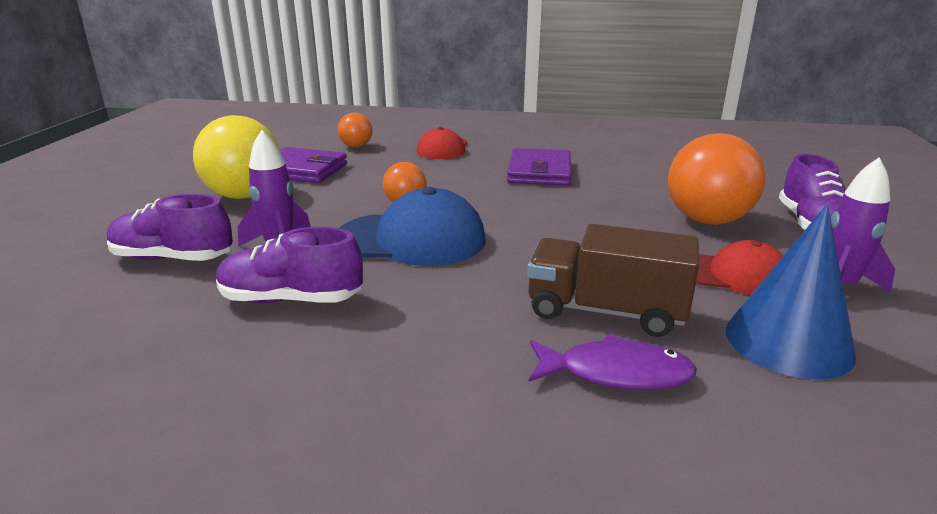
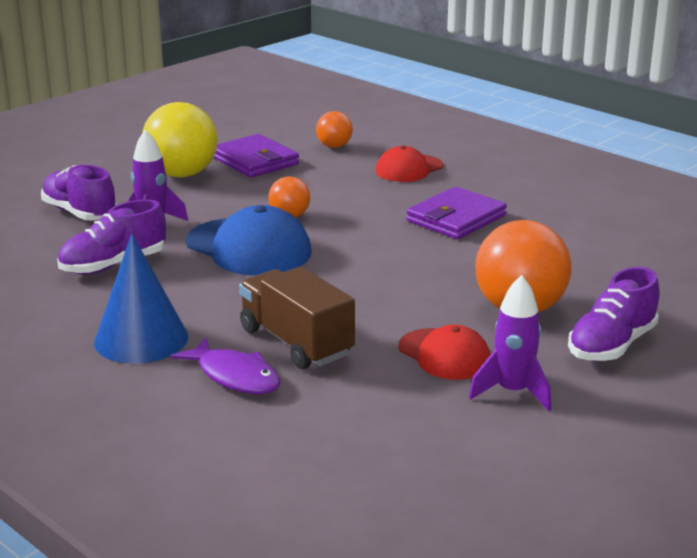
camera: 35 degrees right, 0 degrees up
(291, 300) = (113, 265): purple shoe -> purple shoe turned 75 degrees counterclockwise
(788, 341) = (384, 405): blue cone -> blue cone (141, 339)

